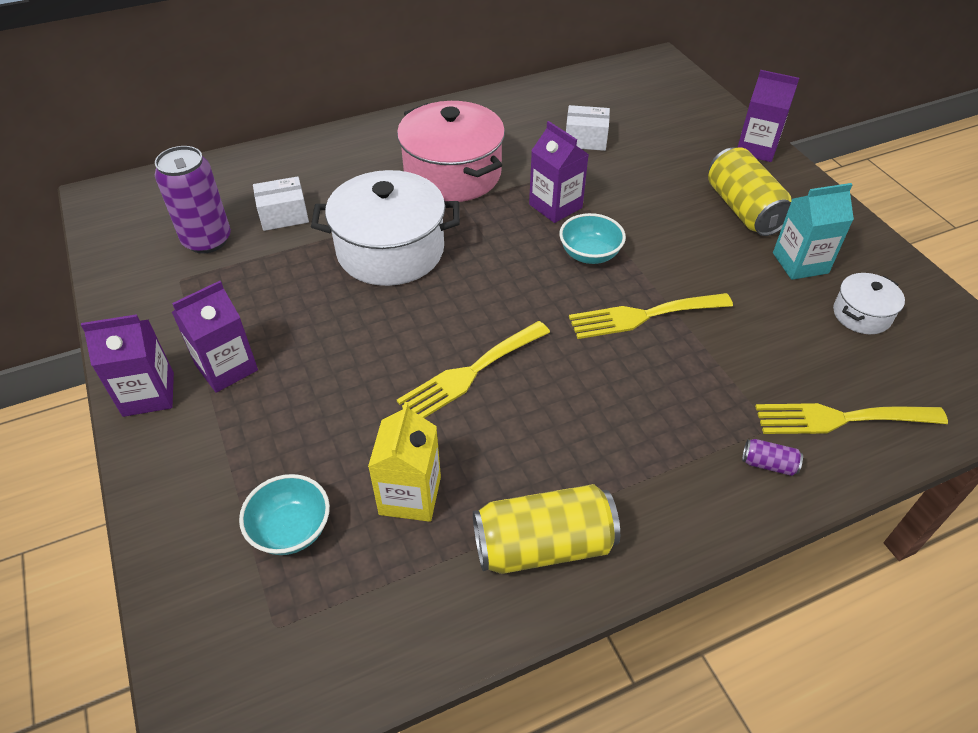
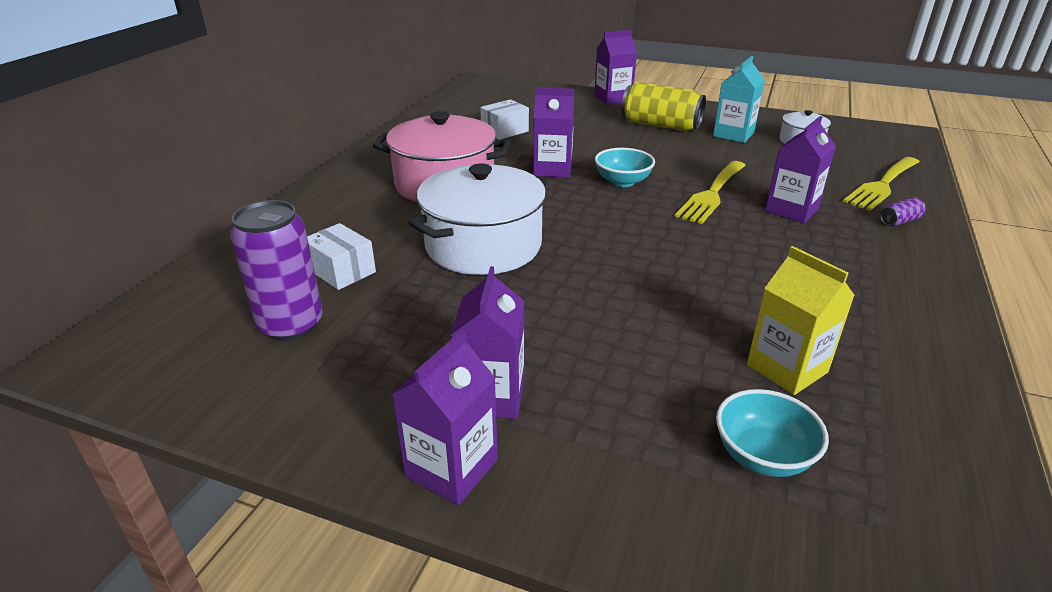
camera: 45 degrees left, 15 degrees down
(284, 215) = (341, 271): white box -> white box turned 75 degrees counterclockwise
(470, 373) = (679, 278): yellow fork -> none
(543, 545) = (901, 333): yellow can -> none
(684, 380) = (791, 210): none -> purple carton

